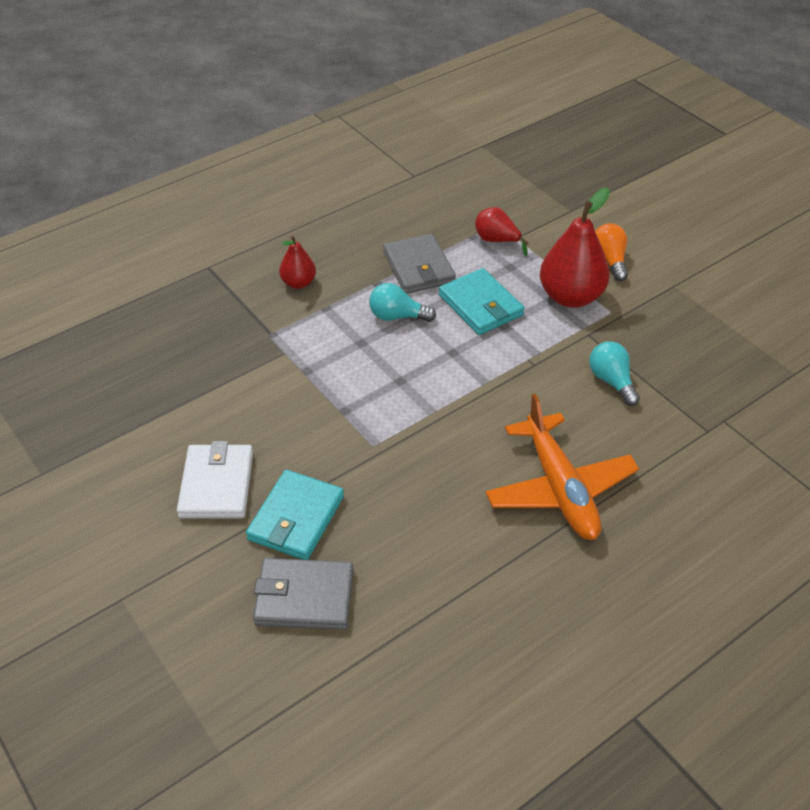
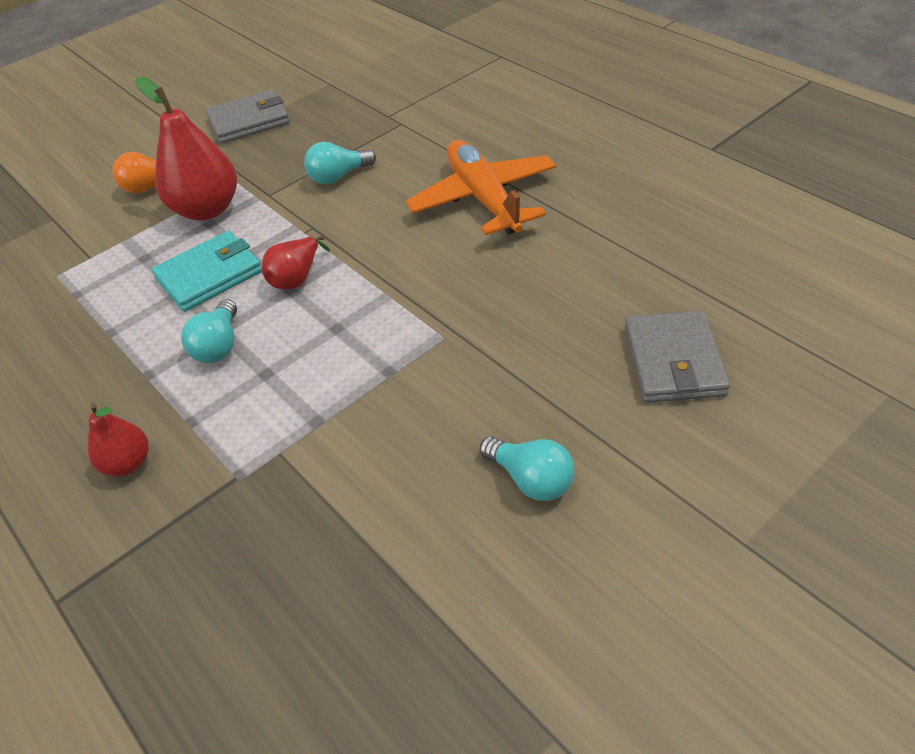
camera: 90 degrees left, 0 degrees up
(216, 484) = (531, 479): white wallet -> turquoise light bulb
(296, 518) = (567, 388): turquoise wallet -> none
(419, 267) = (125, 337): grey wallet -> grey wallet (249, 121)
(497, 241) = (91, 273): red pear -> red pear (297, 278)
(560, 488) = (483, 199): orange plane -> orange plane turned 90 degrees counterclockwise

